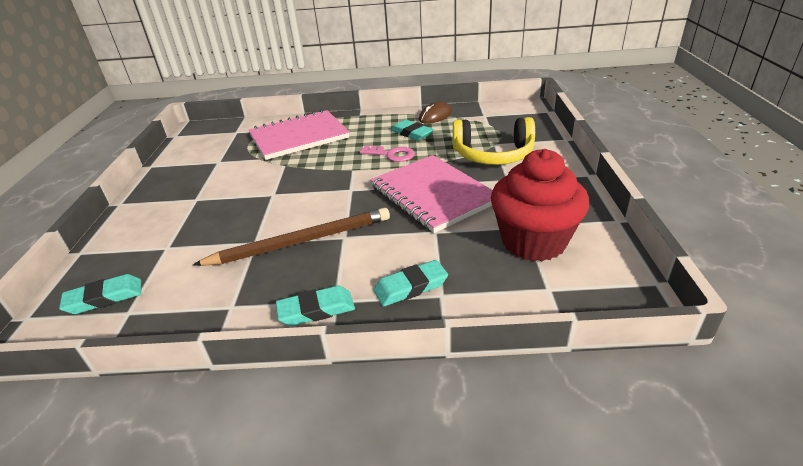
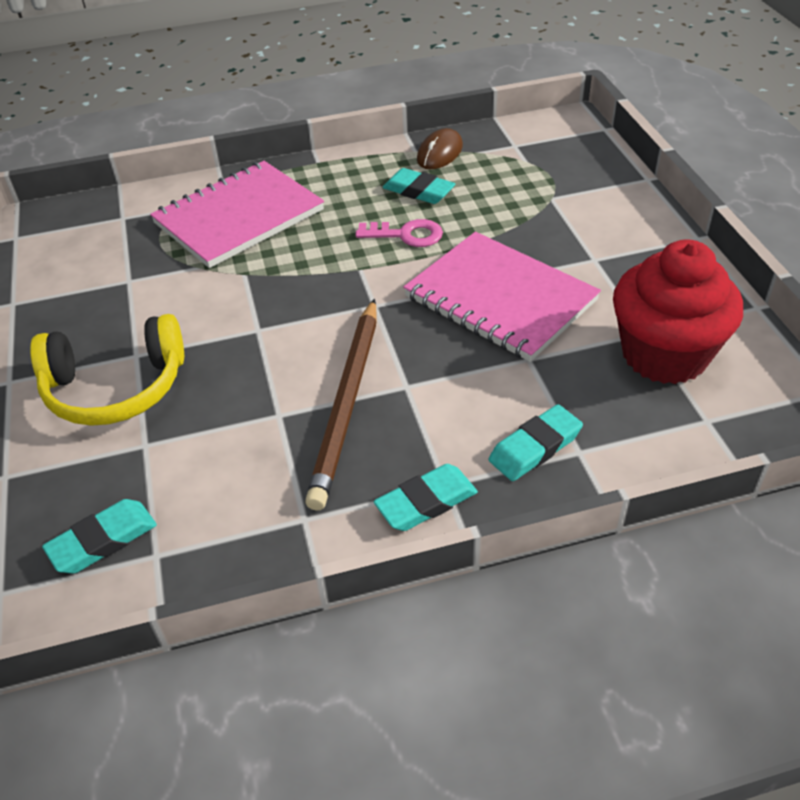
camera: 15 degrees left, 10 degrees up
(301, 241) = (347, 403): brown pencil -> brown pencil turned 135 degrees clockwise
(493, 154) = (556, 218): yellow headphones -> yellow headphones (116, 387)

